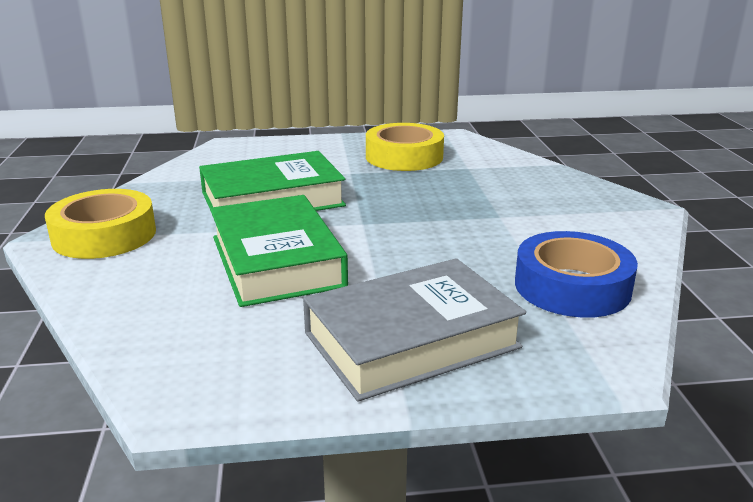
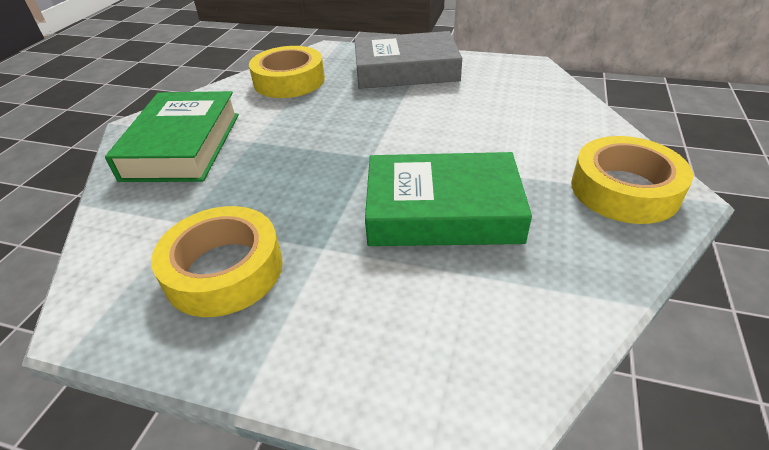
camera: 155 degrees left, 15 degrees up
(276, 261) = (462, 130): green book -> green book (183, 146)
(572, 286) = (289, 81): blue tape -> yellow tape

